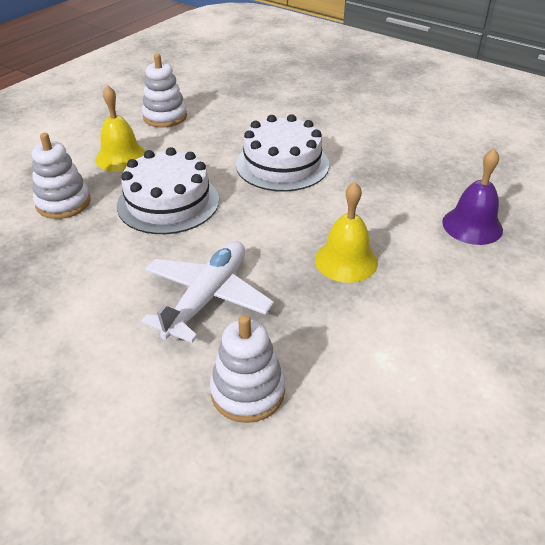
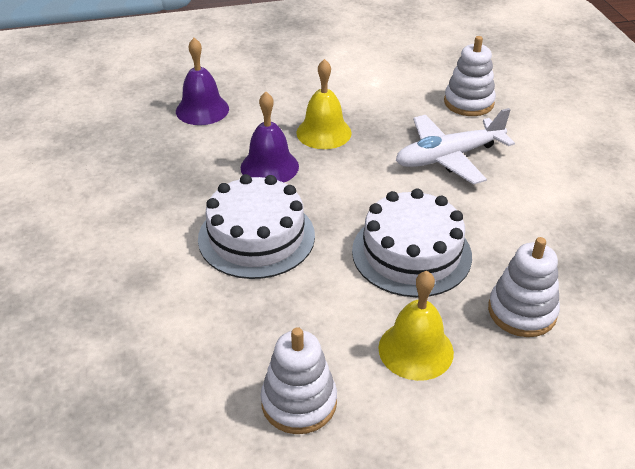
camera: 140 degrees left, 0 degrees up
(343, 209) = (269, 167): none -> purple bell

